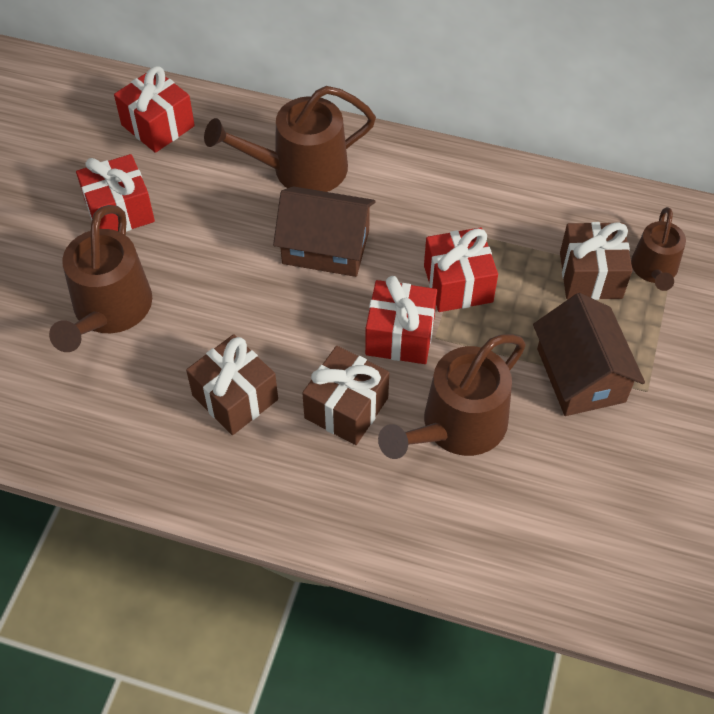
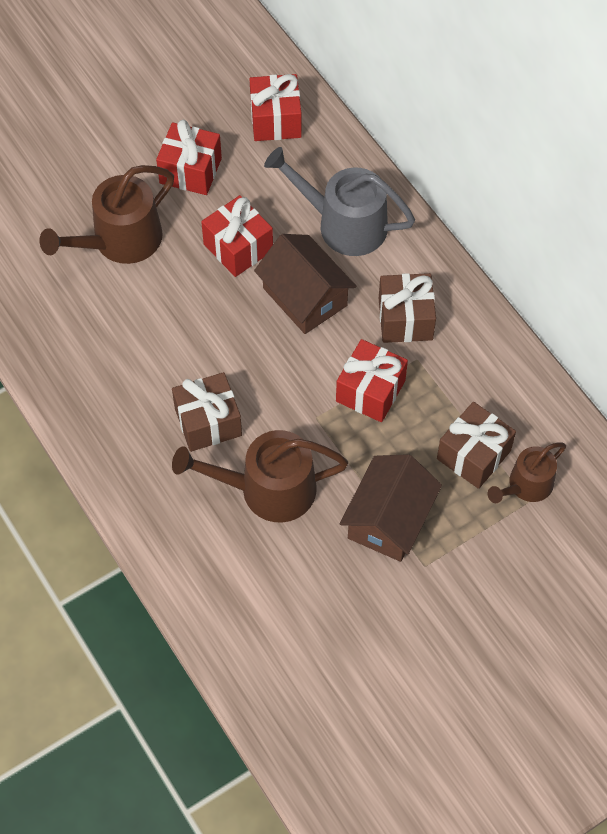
camera: 40 degrees right, 5 degrees up
(235, 397) = (144, 361): brown gift -> brown gift (405, 319)
(300, 169) = (344, 224): brown watering can -> grey watering can
(400, 336) = (292, 399): red gift -> red gift (238, 247)

